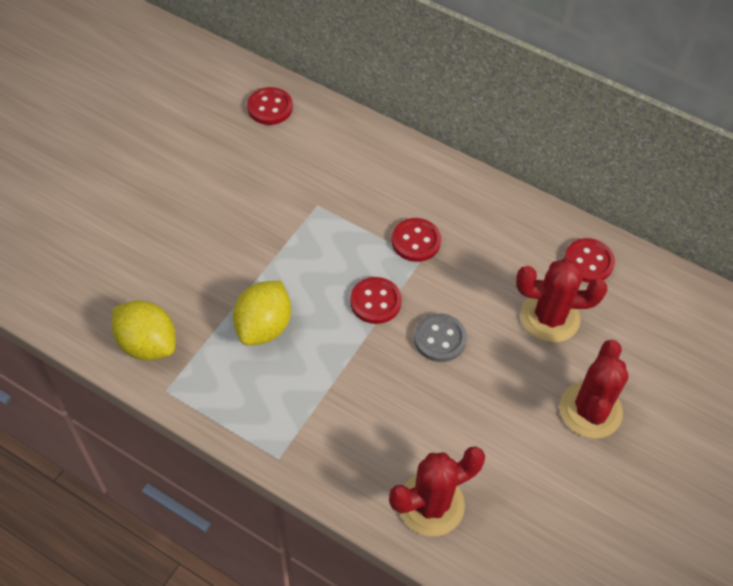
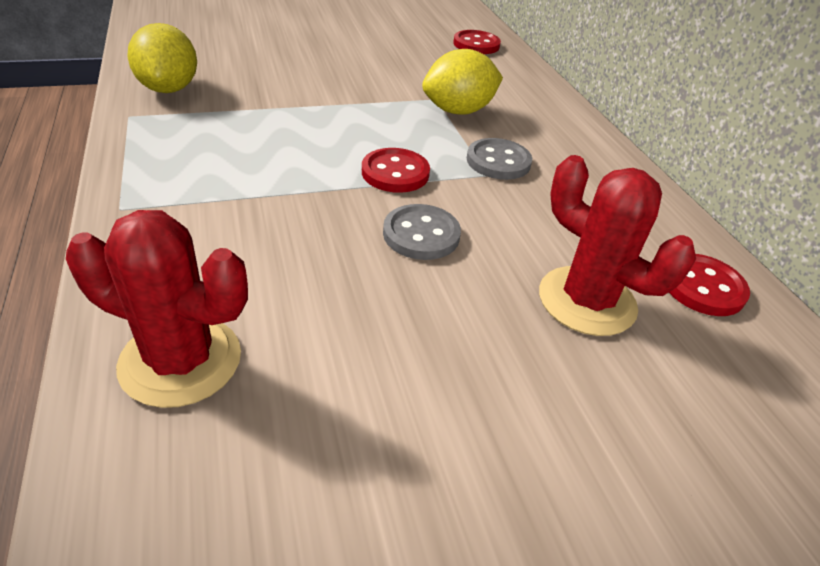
camera: 40 degrees right, 15 degrees down
(264, 326) = (270, 130): yellow lemon -> yellow lemon (458, 111)
(416, 241) = (498, 161): red button -> grey button
(590, 410) = (535, 432): red cactus -> none

